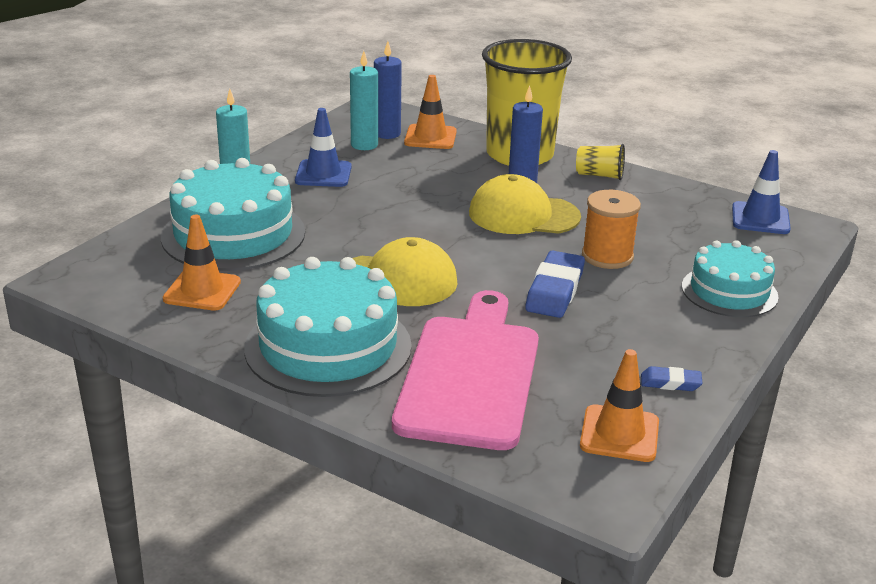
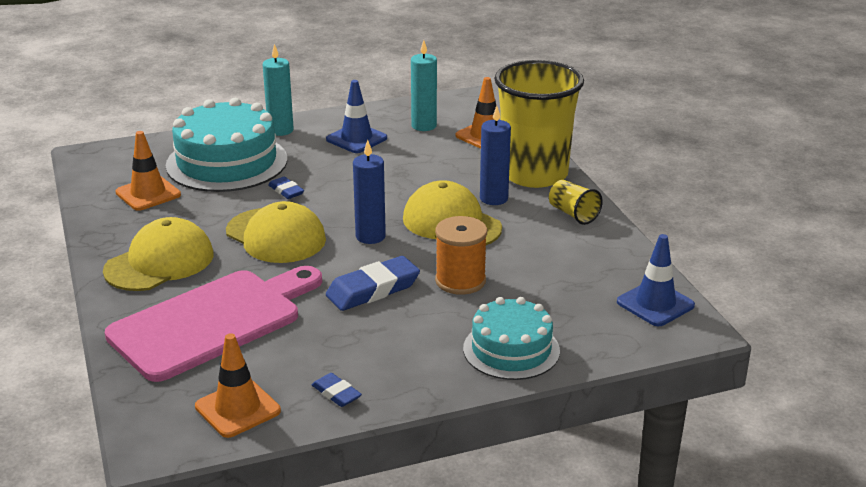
camera: 40 degrees right, 0 degrees up
(328, 347) = (159, 262): turquoise cake -> yellow cap
(337, 239) = (286, 191): none -> blue eraser
(387, 134) = (456, 122): blue candle -> blue candle (370, 236)

